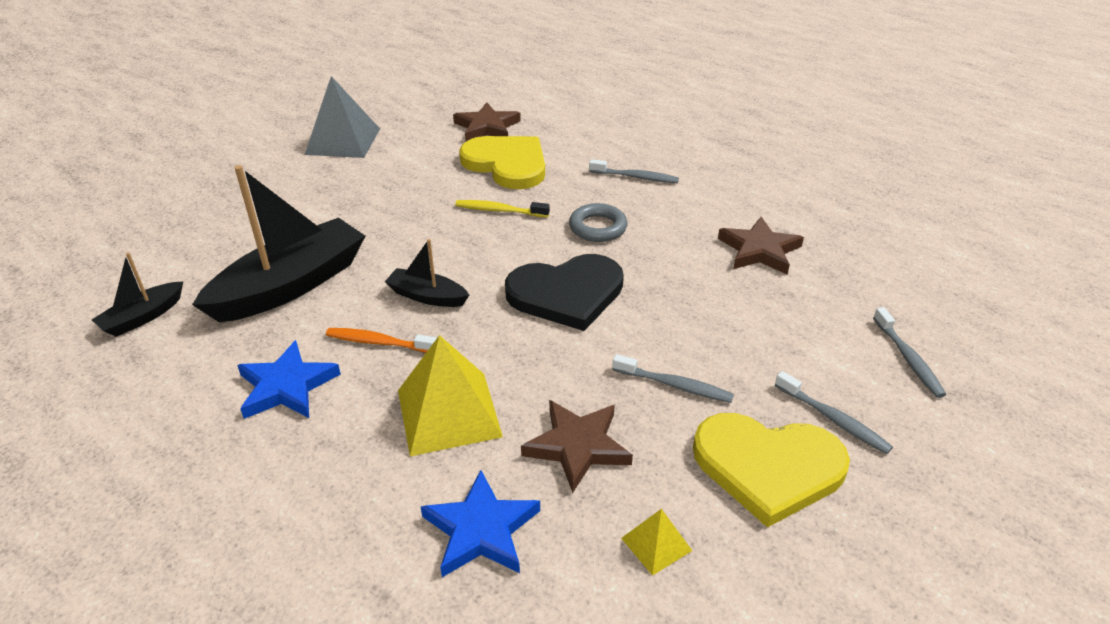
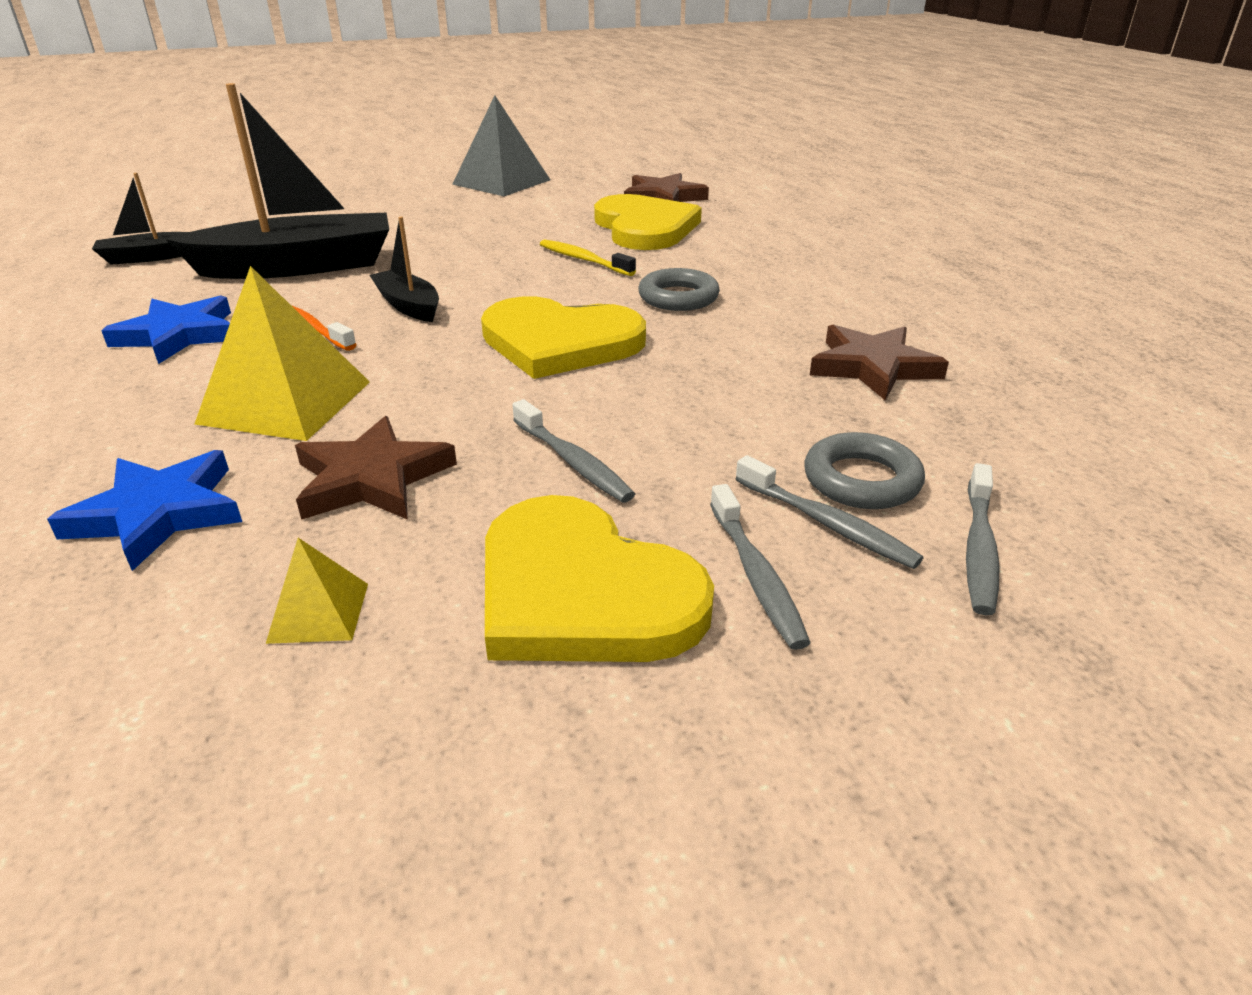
camera: 30 degrees right, 5 degrees down
(566, 294) = (560, 342): black heart -> yellow heart
(636, 177) = (786, 267): grey toothbrush -> grey toothbrush (827, 523)
(824, 337) = (861, 480): none -> grey ring

